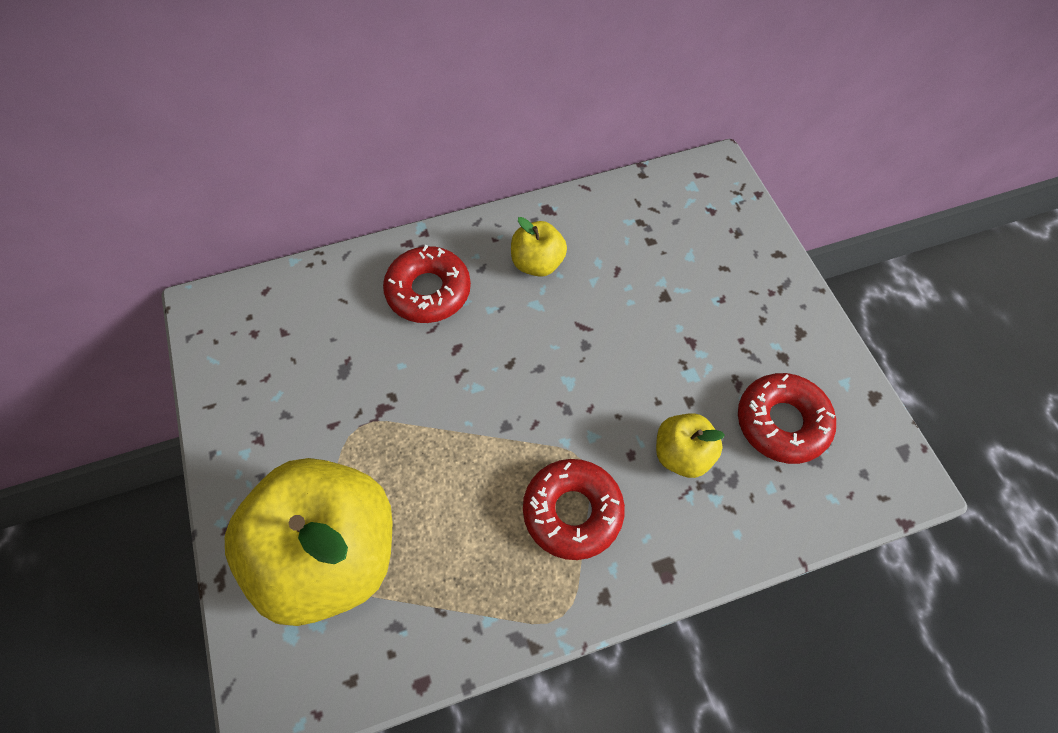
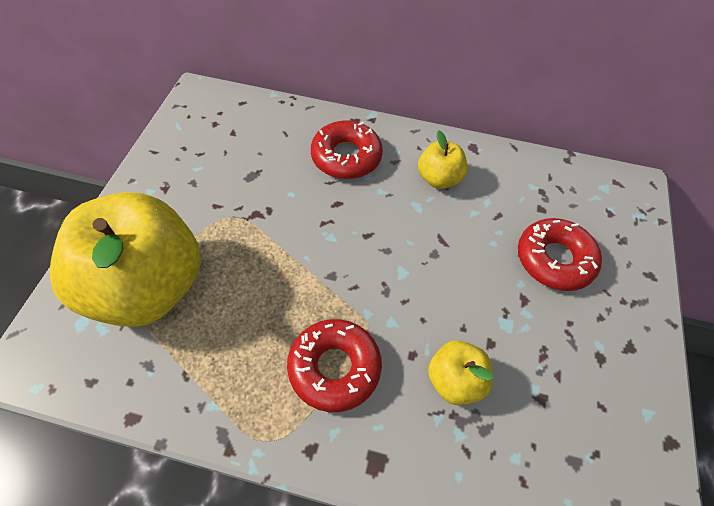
camera: 30 degrees right, 5 degrees down
(782, 422) = (563, 410): red donut -> red donut (554, 259)

